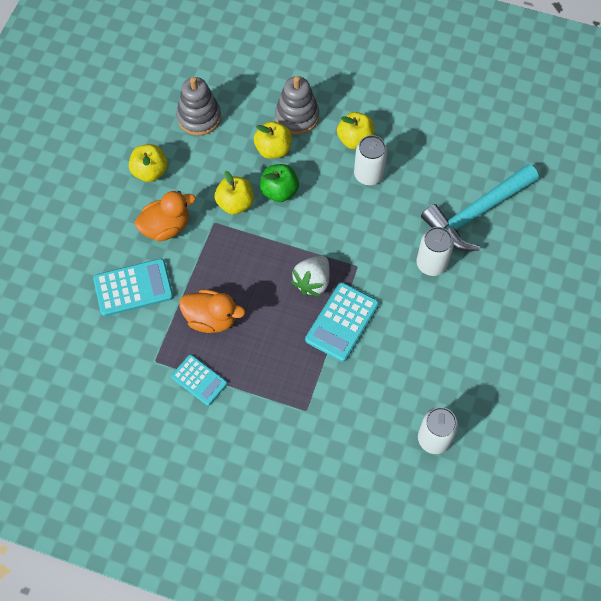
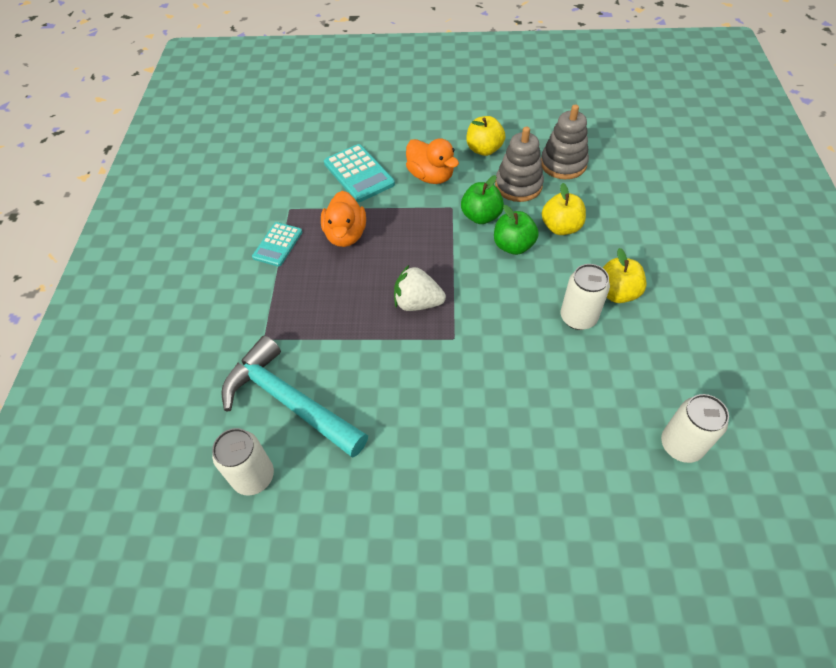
camera: 75 degrees right, 10 degrees down
(235, 203) = (481, 216): yellow apple -> green apple
(297, 116) = (613, 235): grey stacking toy -> grey stacking toy (518, 185)
(342, 322) = (378, 342): turquoise calculator -> none
(431, 264) = (489, 414): white can -> white can (681, 445)
(476, 213) = (587, 448): turquoise hammer -> turquoise hammer (289, 401)

